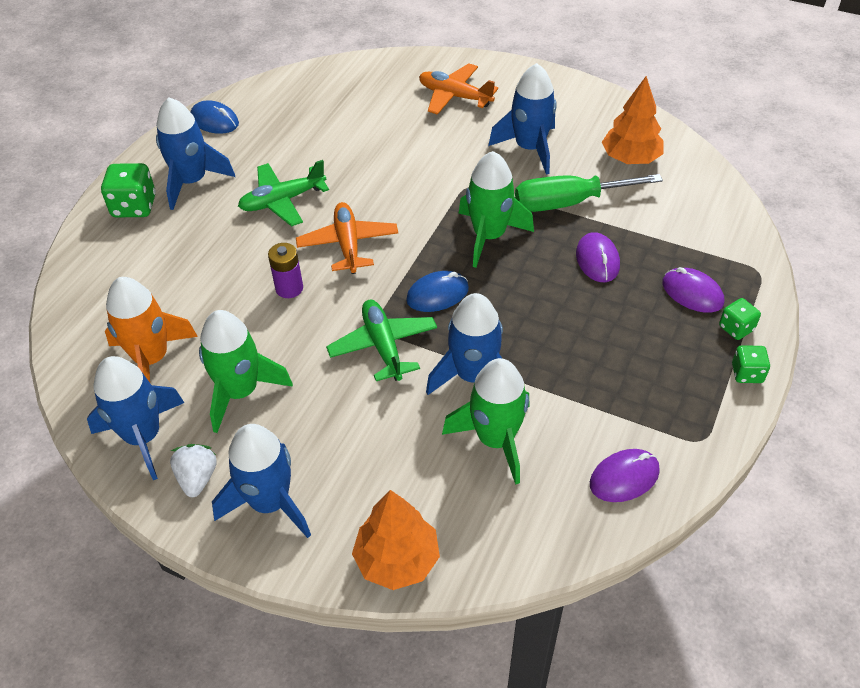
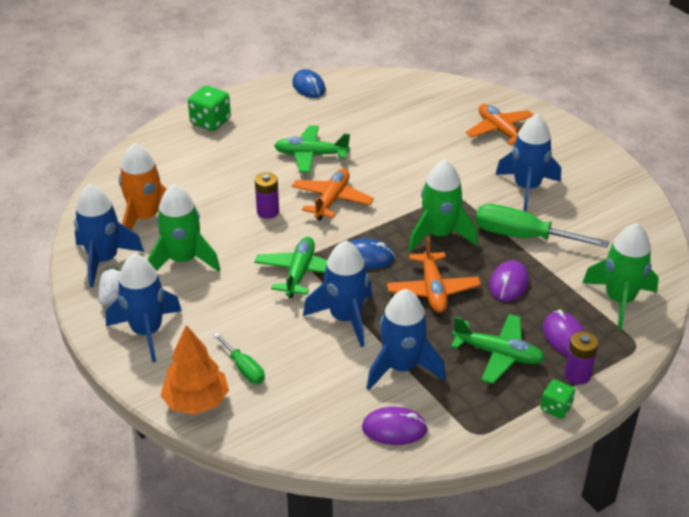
camera: 30 degrees right, 10 degrees down
(192, 182) = (260, 120): blue rocket -> blue rocket (401, 368)
(416, 491) = (244, 368): none -> green screwdriver
(495, 439) = (324, 363): green rocket -> green rocket (619, 300)
(533, 301) = (432, 290): none -> orange plane
(630, 158) = (604, 225): orange tree -> none
(650, 342) = (498, 354): none -> green plane
(736, 328) = (577, 375): green dice -> purple battery

